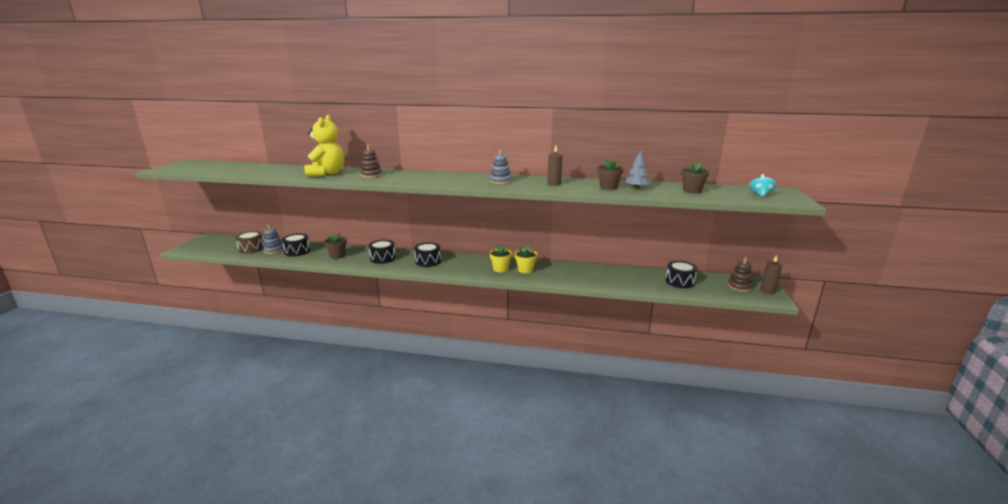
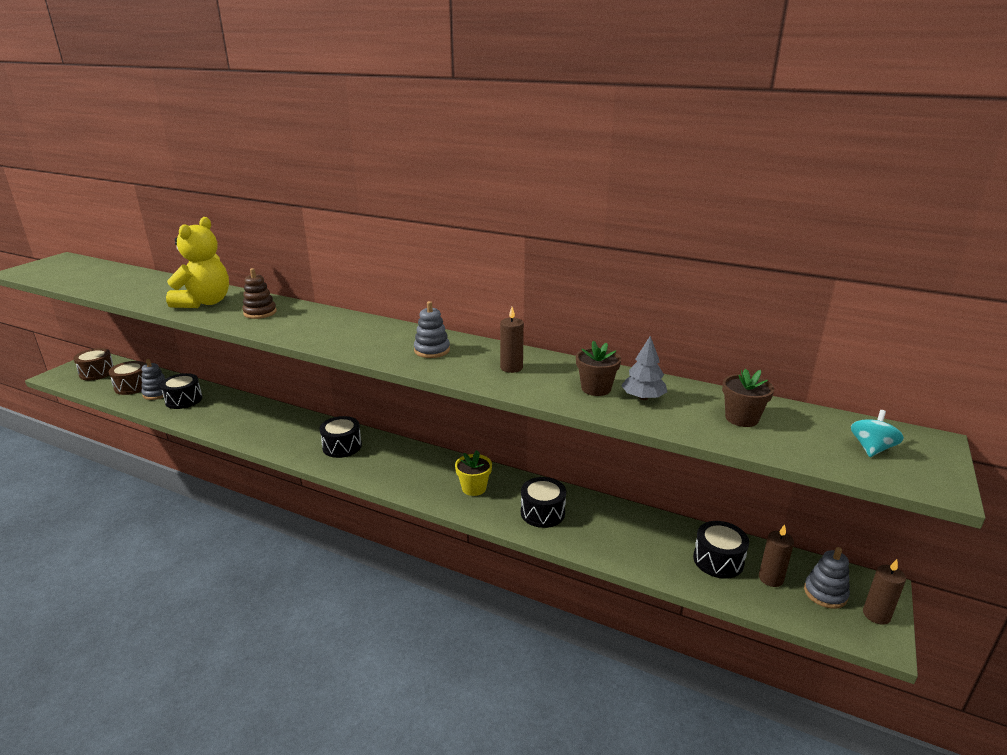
camera: 15 degrees right, 5 degrees up
(216, 244) = (97, 372): none -> brown drum
(337, 256) = (229, 416): brown flower pot -> none
(383, 258) = (284, 430): black drum -> black drum (542, 512)
(500, 269) = (437, 480): yellow flower pot -> none
(710, 285) = (771, 578): none -> brown candle
(739, 287) = (825, 593): brown stacking toy -> grey stacking toy

